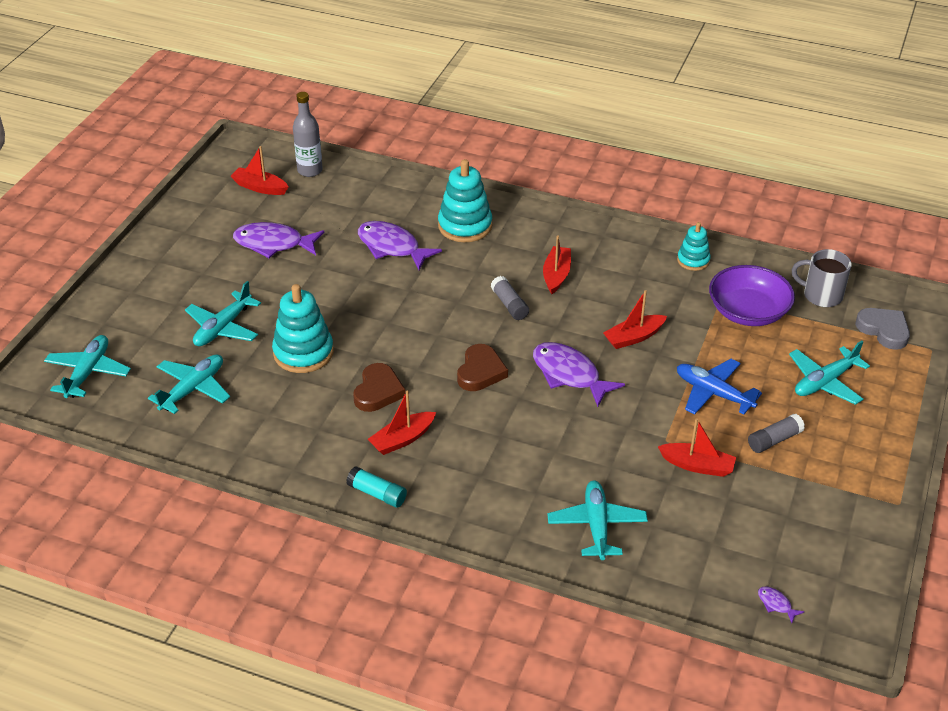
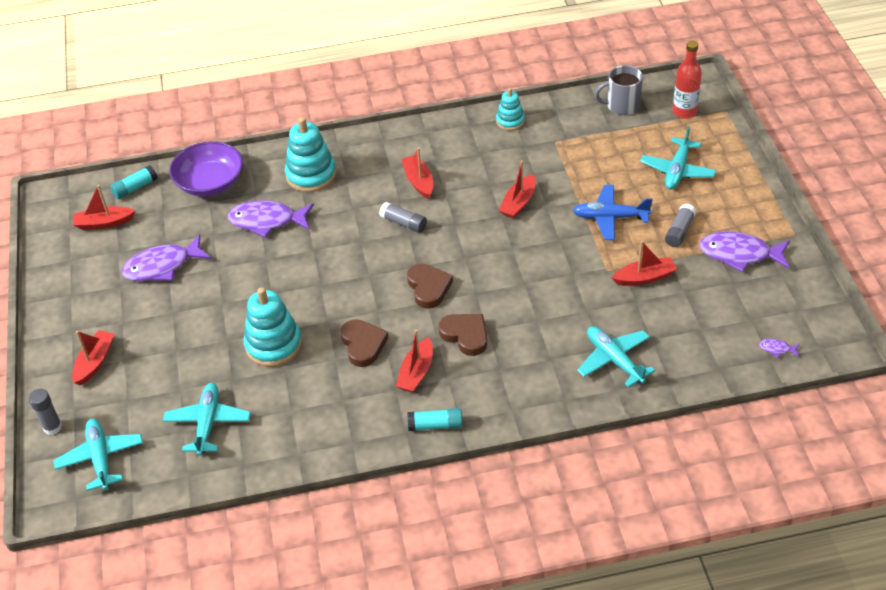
camera: 30 degrees left, 5 degrees up
(76, 329) = (52, 427): none -> grey glue stick
(153, 294) = (95, 362): none -> red boat
(223, 328) = (185, 359): turquoise plane -> none
(310, 170) = (135, 188): grey bottle -> turquoise glue stick
(476, 430) = (465, 335): none -> brown heart
(569, 374) = (496, 256): purple fish -> purple fish (739, 254)
(748, 312) = (582, 143): purple bowl -> purple bowl (210, 183)
(884, 330) = (684, 112): grey heart -> red bottle

